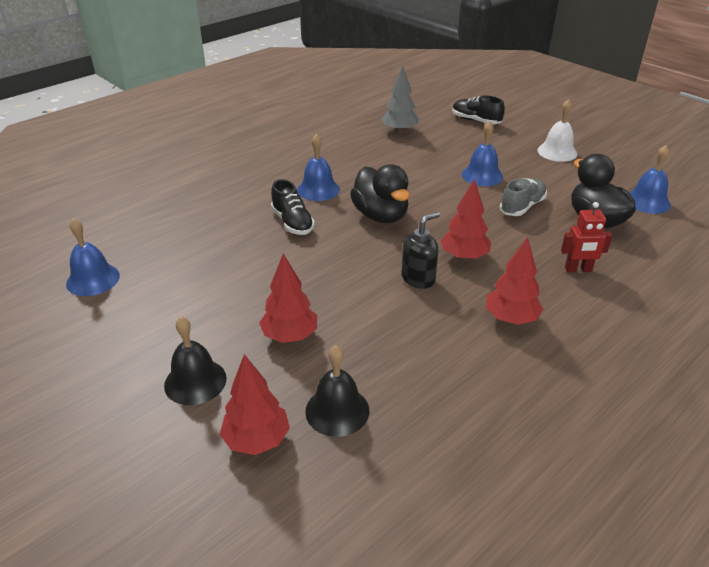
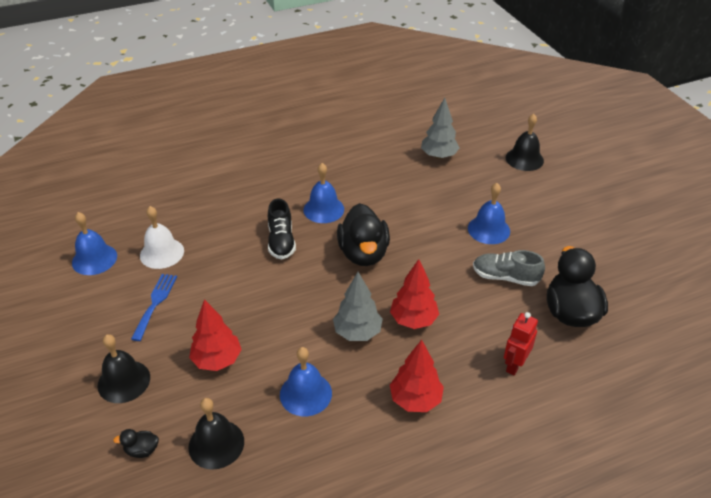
camera: 20 degrees right, 5 degrees up
(189, 302) = (155, 303): none -> blue fork
(257, 440) = (142, 450): red tree -> black duck
(418, 278) = (357, 332): black soap dispenser -> grey tree
(476, 121) = (524, 159): black shoe -> black bell
(522, 207) = (505, 277): grey shoe -> grey shoe turned 135 degrees counterclockwise
(557, 152) = (586, 218): white bell -> white bell (162, 253)
(578, 269) = (514, 365): red robot -> red robot turned 105 degrees clockwise
(647, 201) = (642, 303): blue bell -> blue bell (305, 394)

